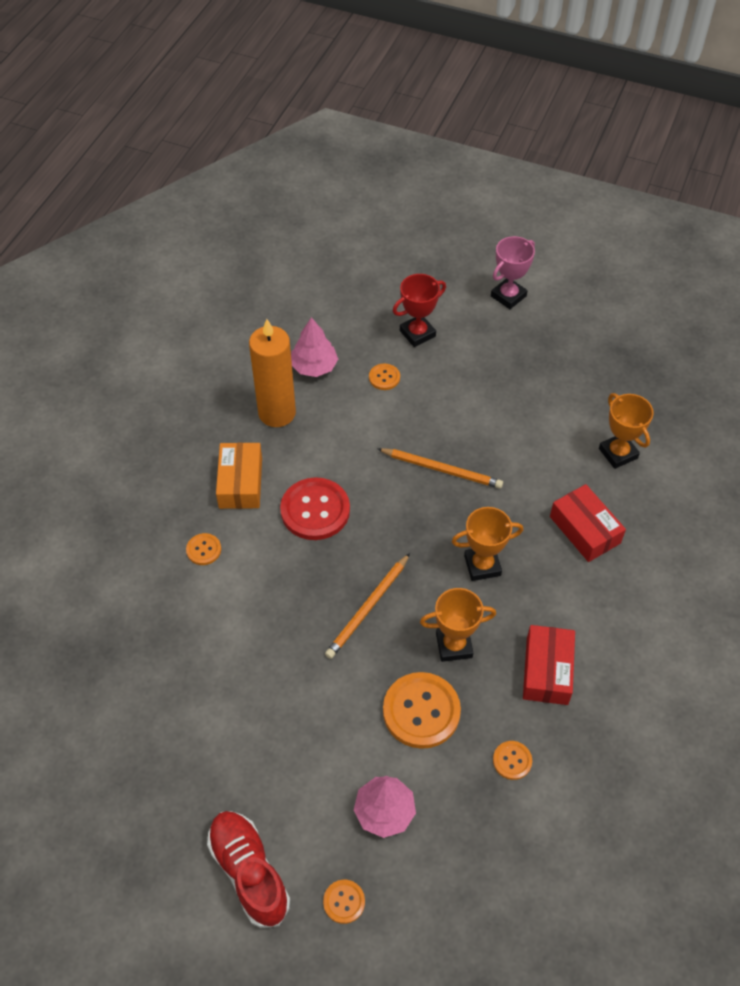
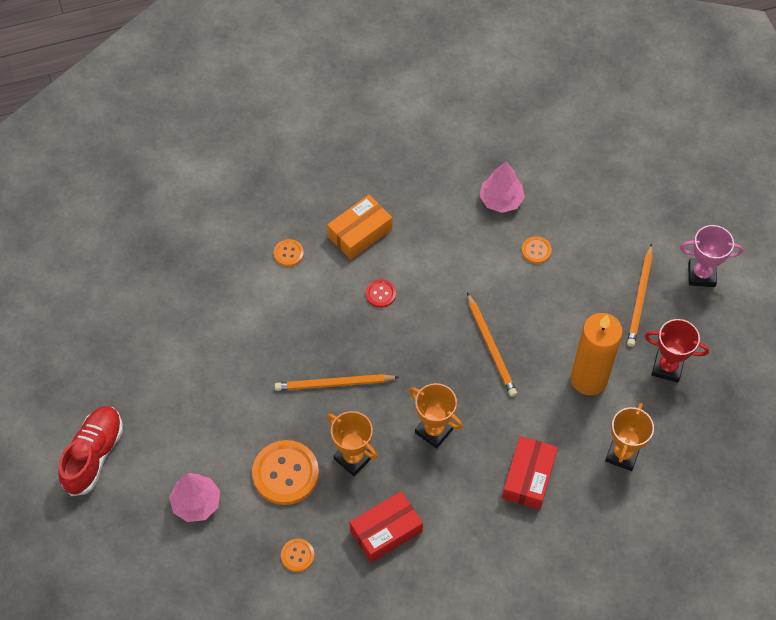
camera: 50 degrees right, 5 degrees up
(277, 413) = (438, 209): orange candle -> orange candle (588, 379)
(315, 510) = (380, 294): red button -> red button, size x0.49
(344, 902) = (118, 523): orange button -> none
(417, 333) = (599, 241): red trophy -> red trophy (667, 367)
(491, 344) = (640, 297): none -> orange pencil

